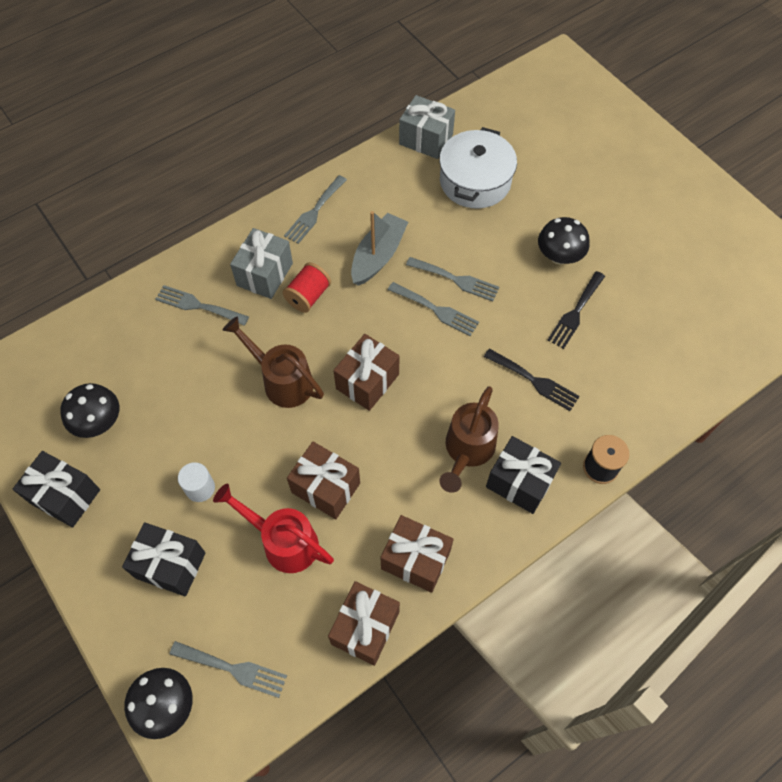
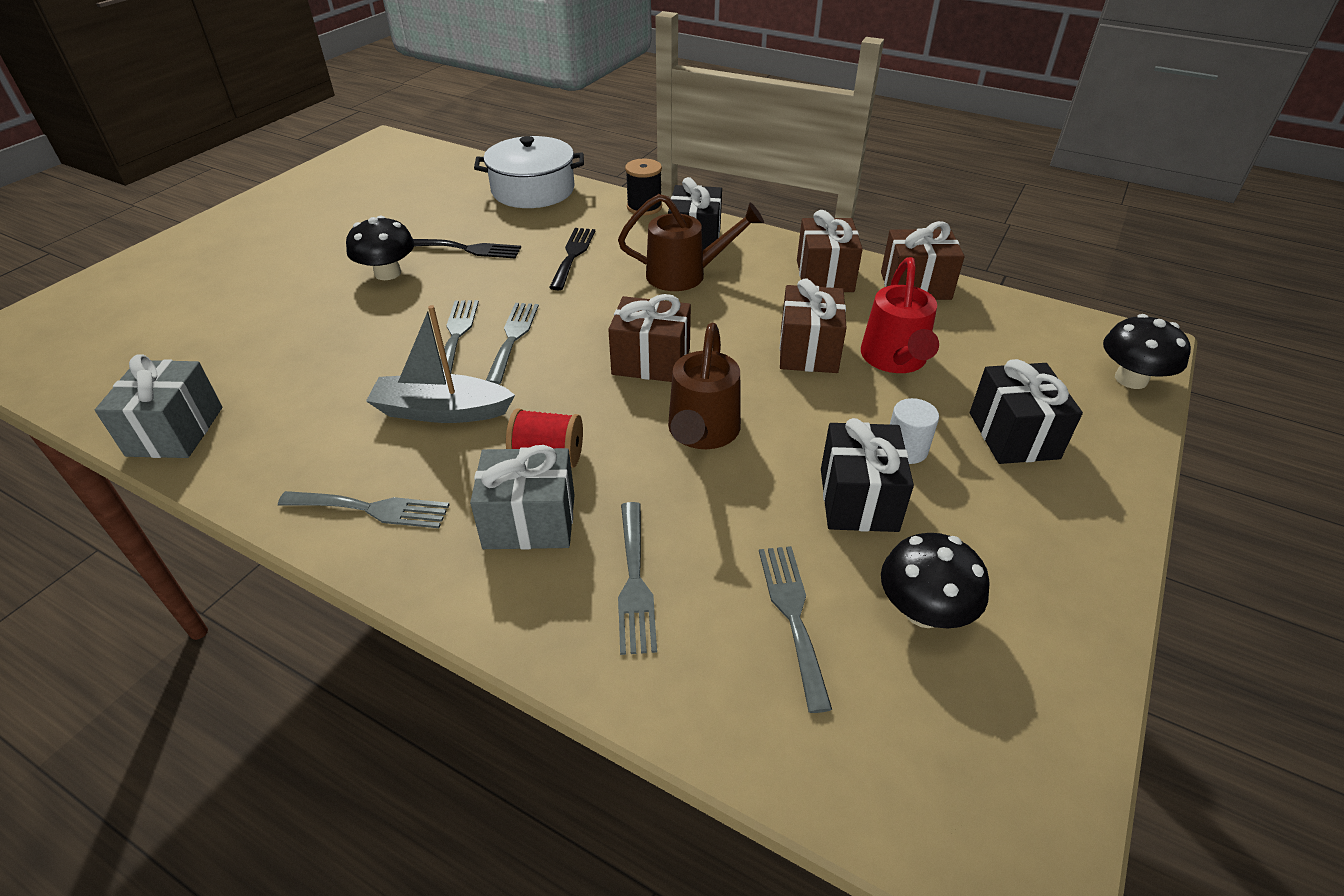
camera: 115 degrees left, 20 degrees down
(65, 496) = (1057, 588): black gift -> black gift (858, 499)
(233, 669) = (1045, 348): grey fork -> grey fork (793, 615)
(475, 181) = (267, 361): white pot -> white pot (533, 190)

